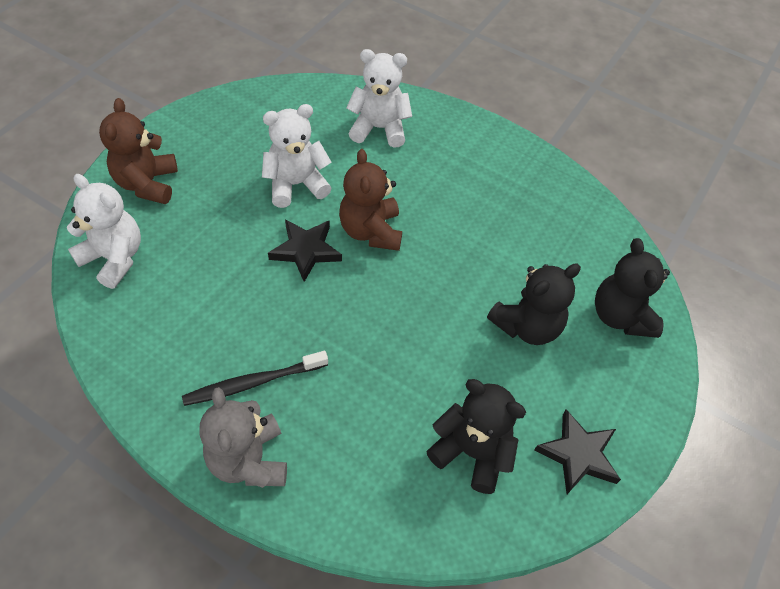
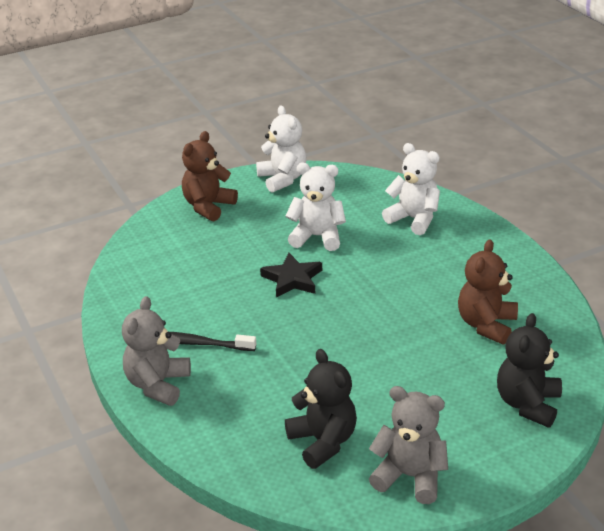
camera: 35 degrees right, 20 degrees down
(114, 258) = (154, 243): white teddy bear -> white teddy bear (282, 179)
(371, 231) = (353, 282): brown teddy bear -> brown teddy bear (486, 325)
(527, 326) = (435, 382): black teddy bear -> none
(578, 454) = (409, 476): black star -> grey teddy bear

